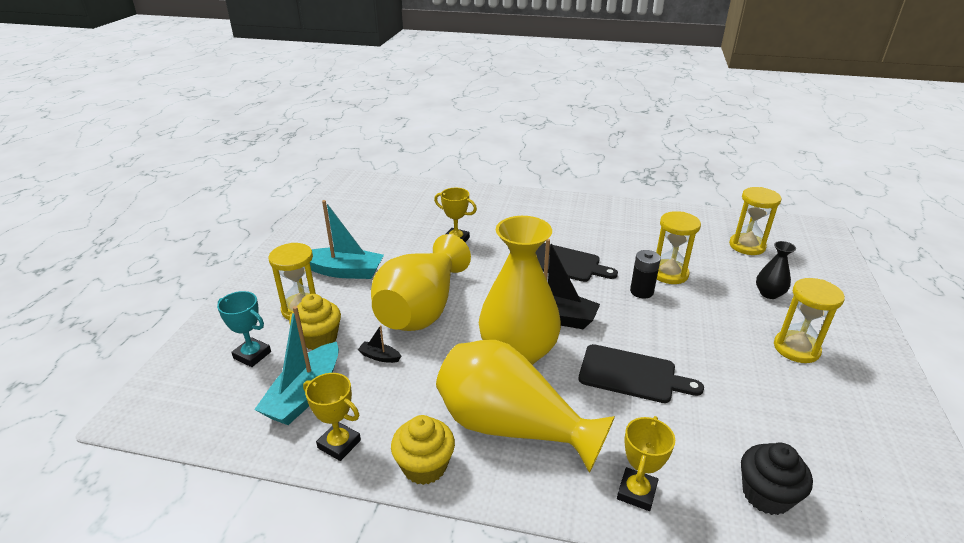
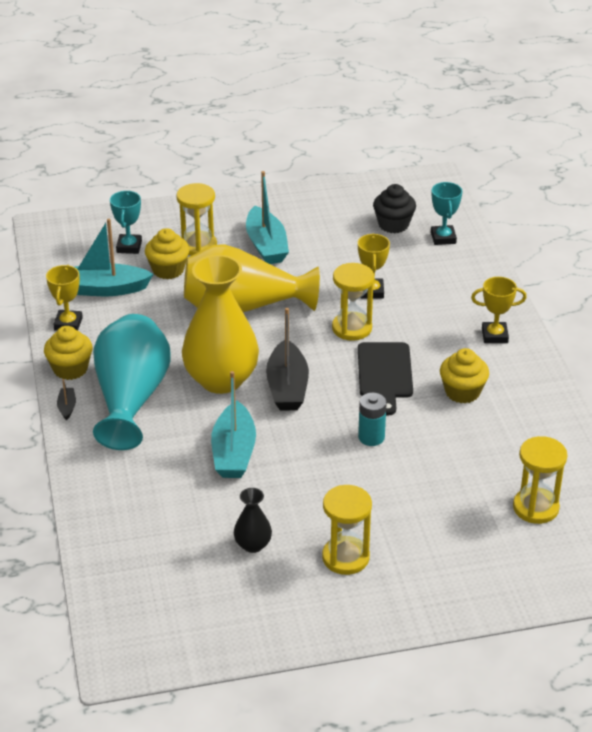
camera: 65 degrees right, 5 degrees up
(379, 356) = (167, 308): black boat -> black boat (67, 407)
(420, 195) = (443, 238): none -> turquoise trophy
(511, 427) = (131, 399): yellow vase -> turquoise vase
(605, 237) = (462, 392): none -> yellow cupcake
(632, 375) = (234, 452): black cutting board -> turquoise boat
(636, 492) = (102, 476): yellow trophy -> yellow trophy (494, 335)
(641, 291) = (371, 437): black battery -> turquoise battery
(669, 273) = (422, 452): yellow hourglass -> yellow hourglass (352, 328)
(766, 495) = (136, 546): black cupcake -> black cupcake (393, 224)
(769, 293) = (437, 532): black vase -> black vase (253, 545)

